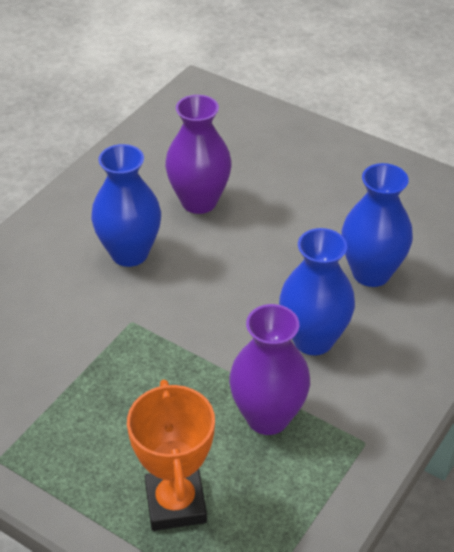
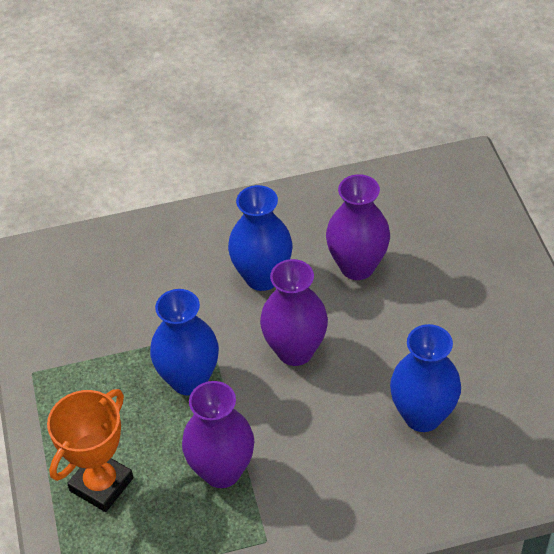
camera: 45 degrees right, 5 degrees up
(221, 290) = (295, 351): none -> purple vase
(313, 339) = (317, 437): blue vase -> blue vase (189, 380)

